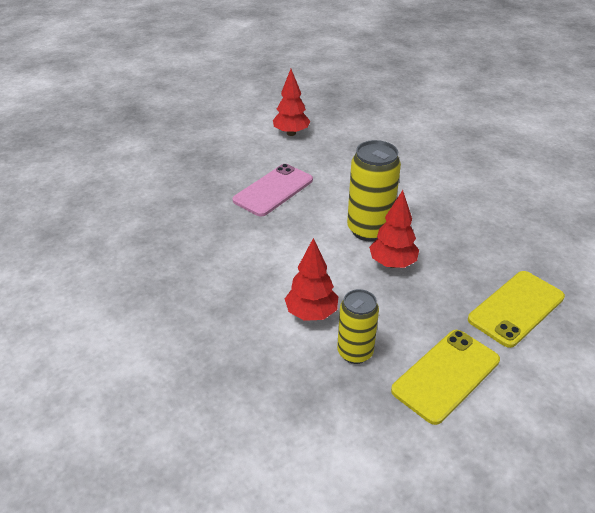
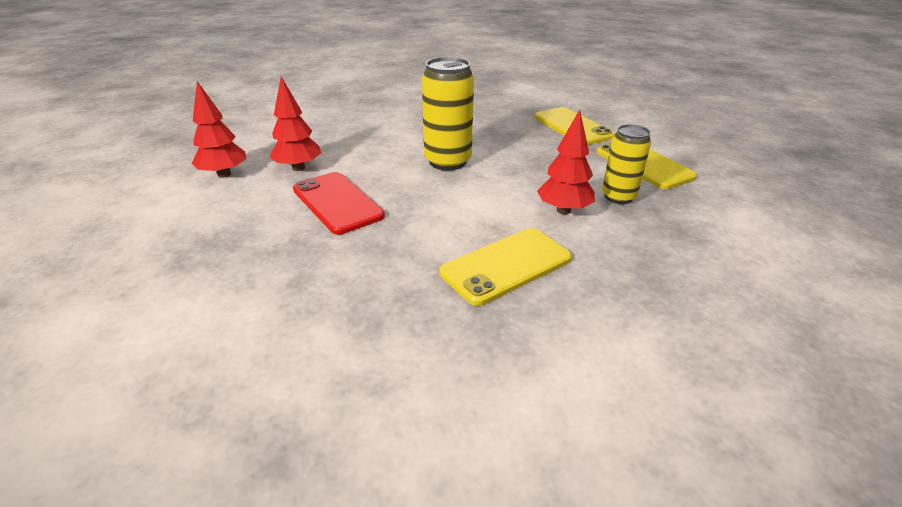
camera: 75 degrees left, 5 degrees down
(216, 287) = (506, 265): none -> yellow phone
(273, 190) = (337, 203): pink phone -> red phone
(392, 263) = (503, 160): red tree -> red tree (298, 168)

